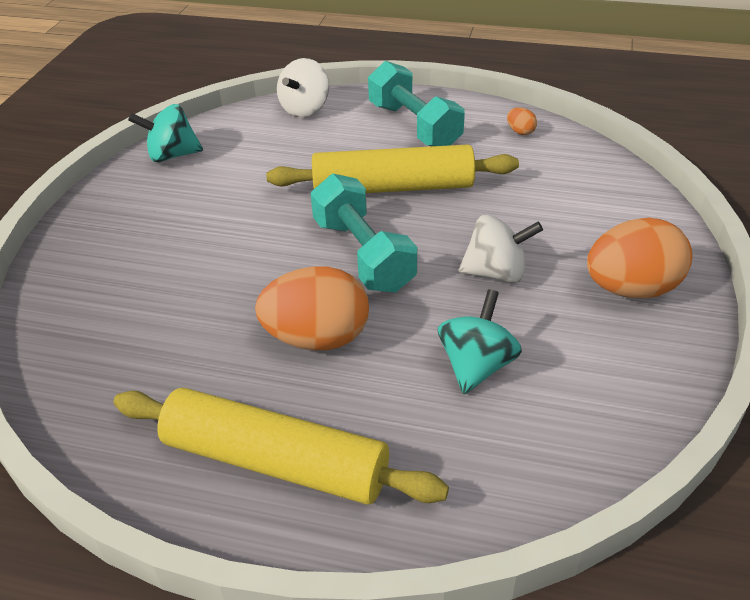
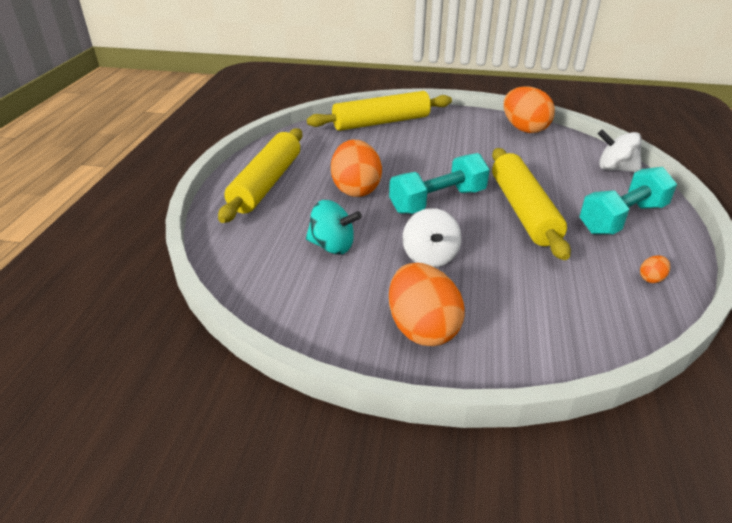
camera: 85 degrees right, 5 degrees down
(78, 300) = (381, 122): none -> yellow rolling pin
(172, 155) = (524, 129): turquoise spinning top -> orange egg

